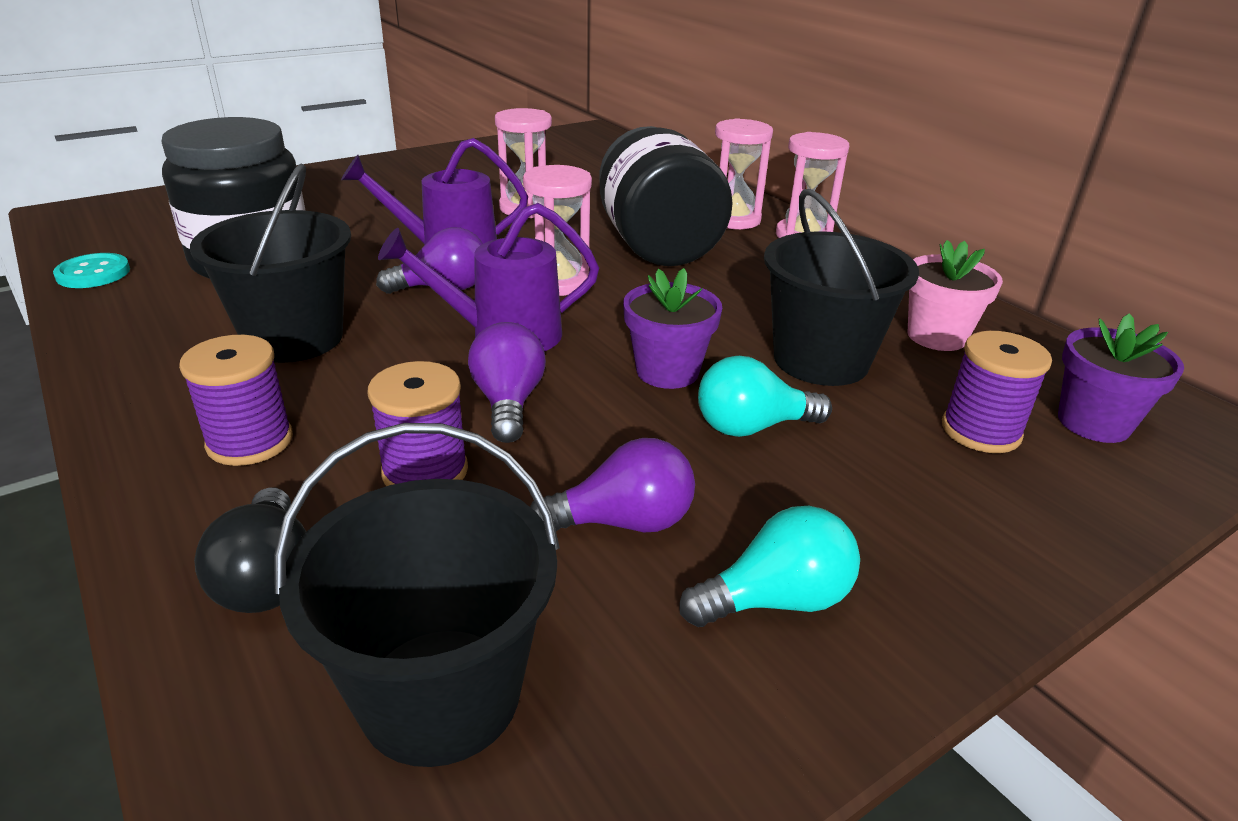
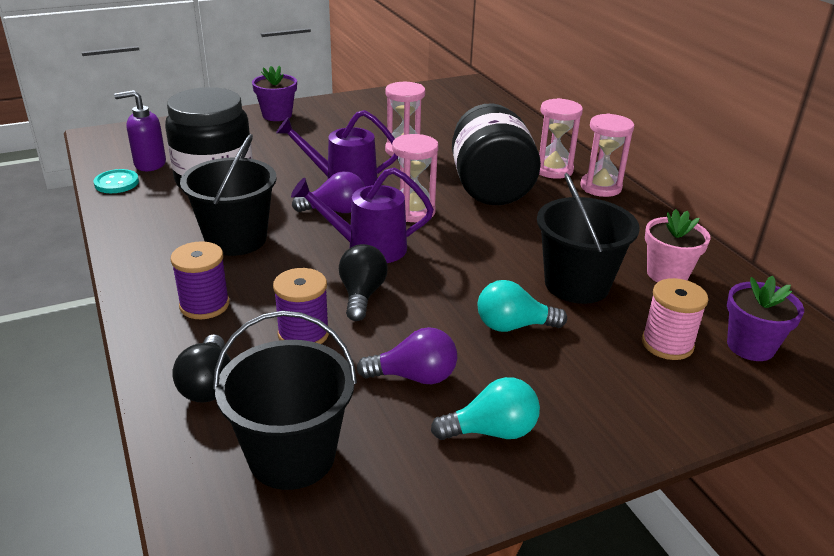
camera: 10 degrees right, 0 degrees up
(147, 245) = (149, 164): none -> purple soap dispenser
(508, 403) = (362, 295): purple light bulb -> black light bulb
(667, 371) = (469, 283): purple flower pot -> purple flower pot (277, 115)
(980, 431) = (667, 344): purple spool -> pink spool

